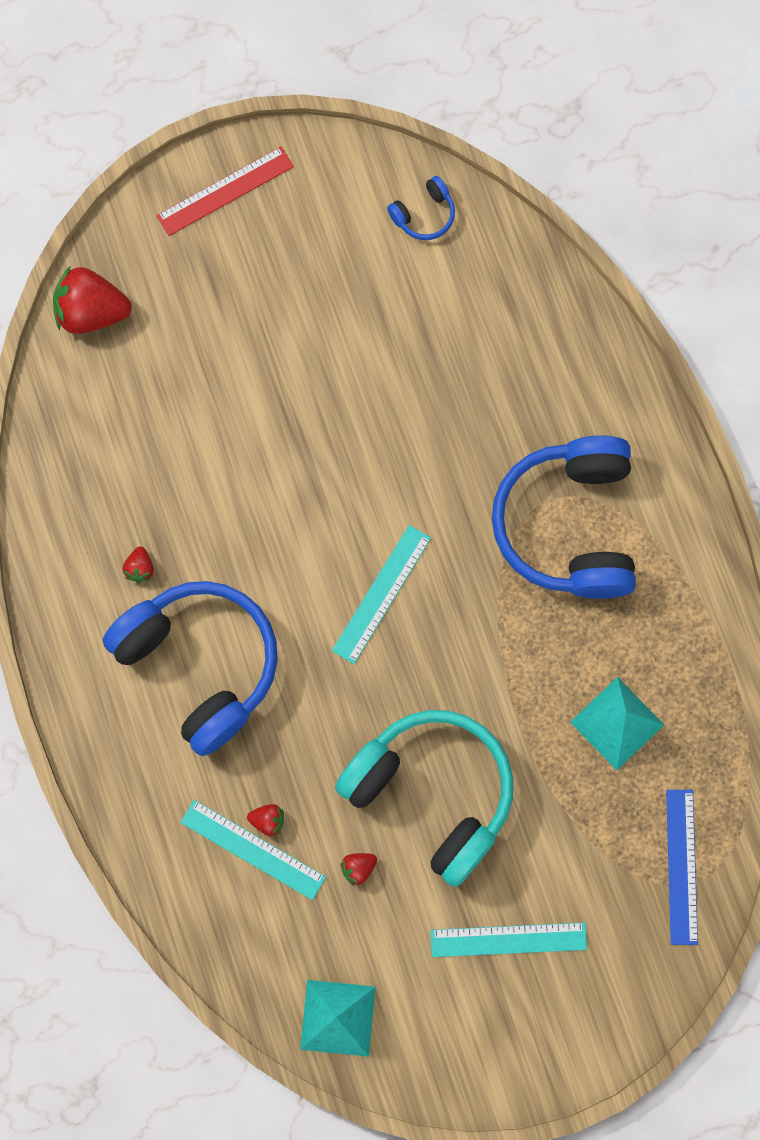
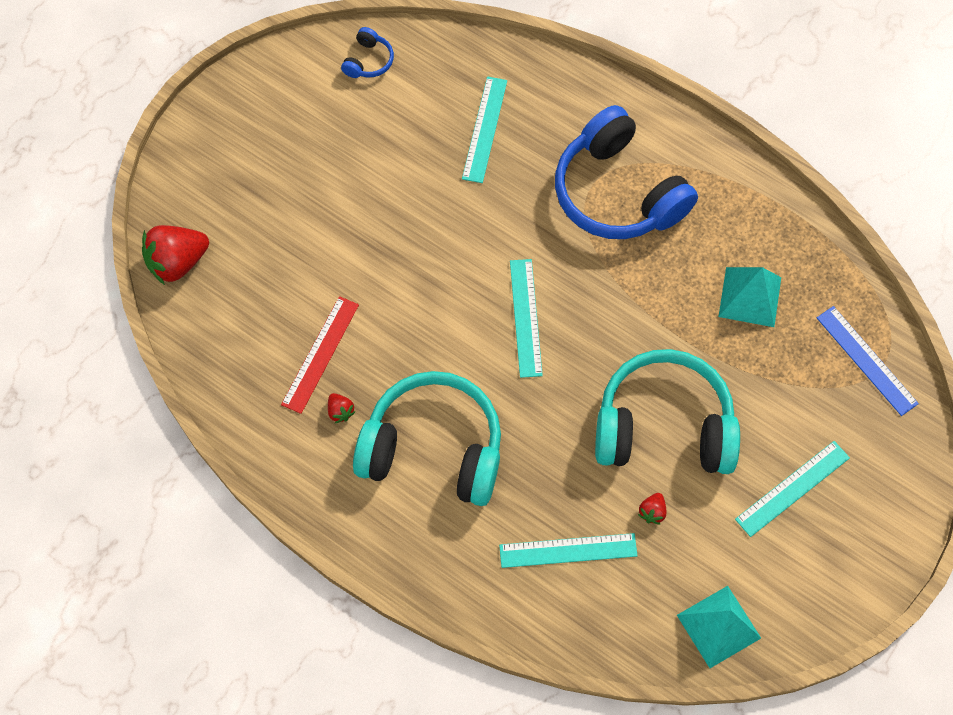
camera: 35 degrees left, 10 degrees down
(199, 665) = (433, 449): blue headphones -> turquoise headphones
(225, 191) = (217, 127): red ruler -> red ruler (320, 354)
(268, 820) = (563, 523): red strawberry -> none
(486, 367) = (484, 129): none -> turquoise ruler

